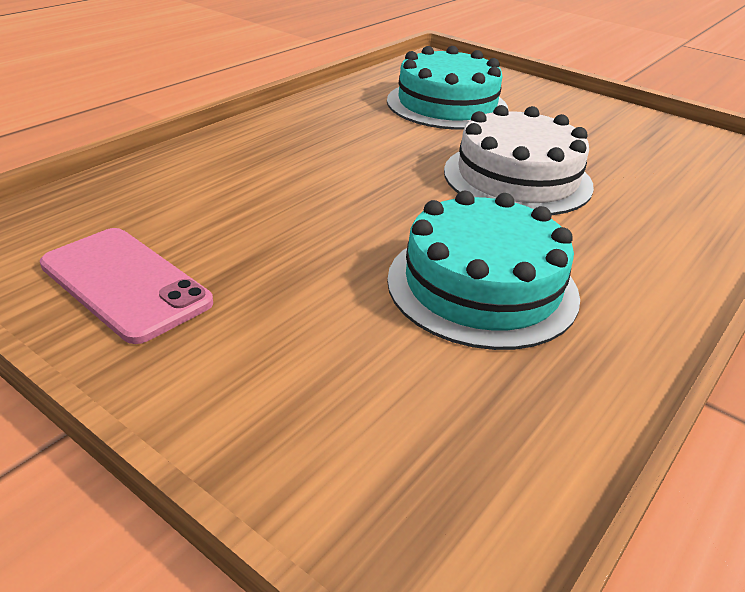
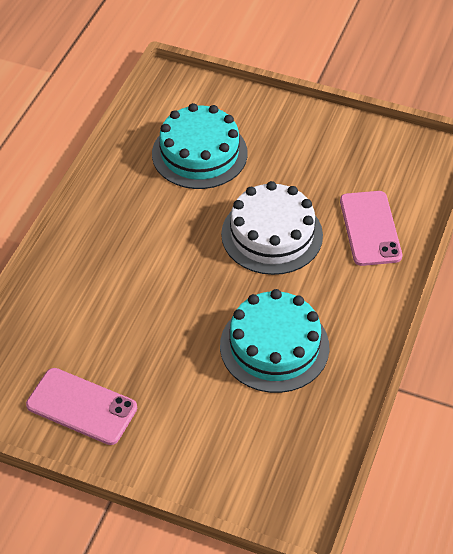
camera: 15 degrees left, 15 degrees up
(667, 200) = (370, 228): none -> pink phone

